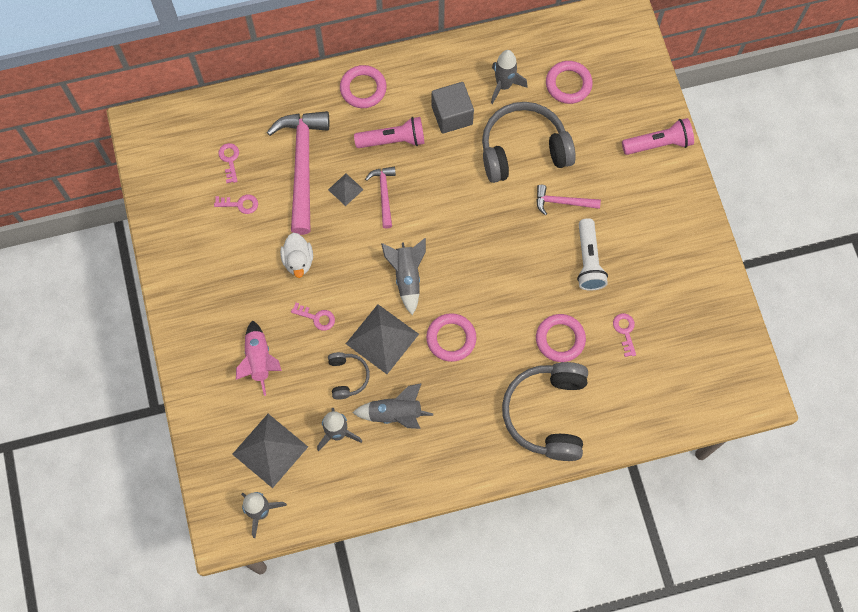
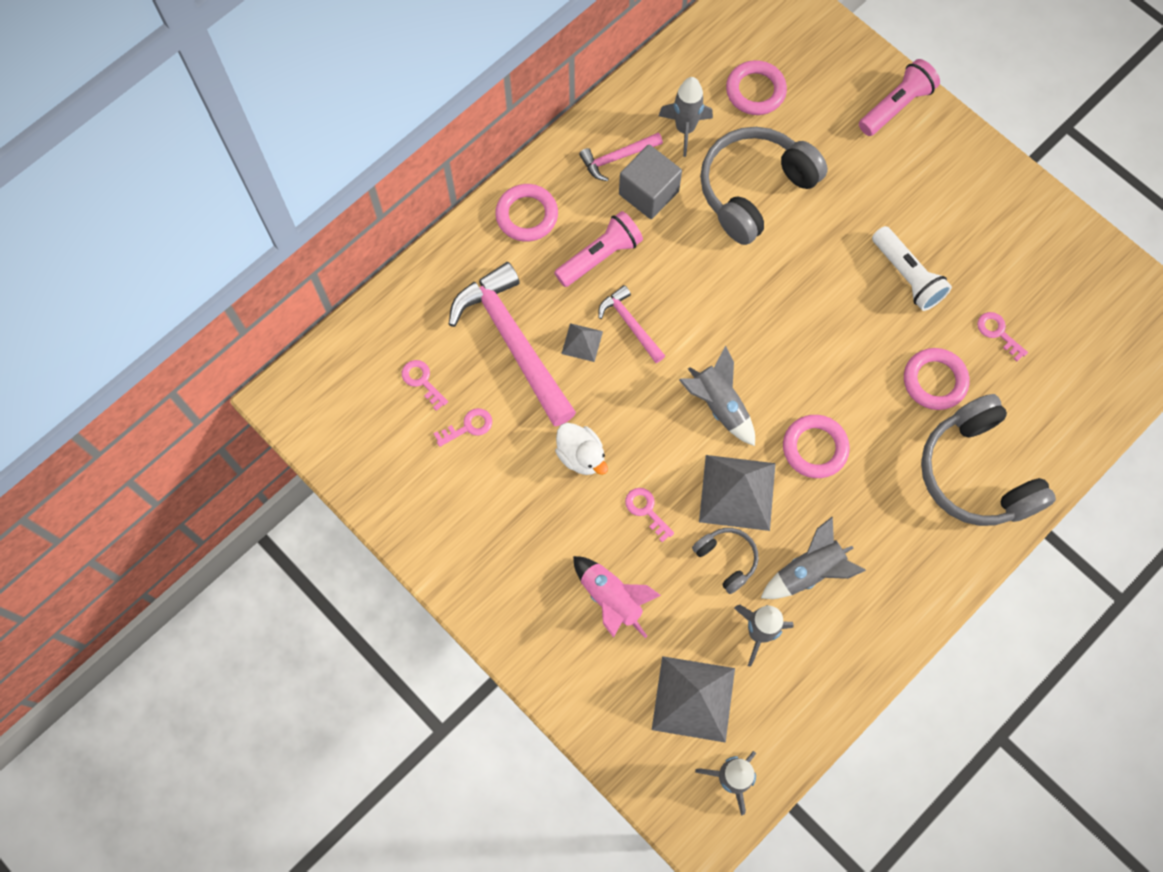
camera: 30 degrees left, 0 degrees up
(317, 317) = (646, 510): pink key -> pink key turned 120 degrees counterclockwise
(562, 202) = (835, 226): pink hammer -> pink hammer (617, 158)

